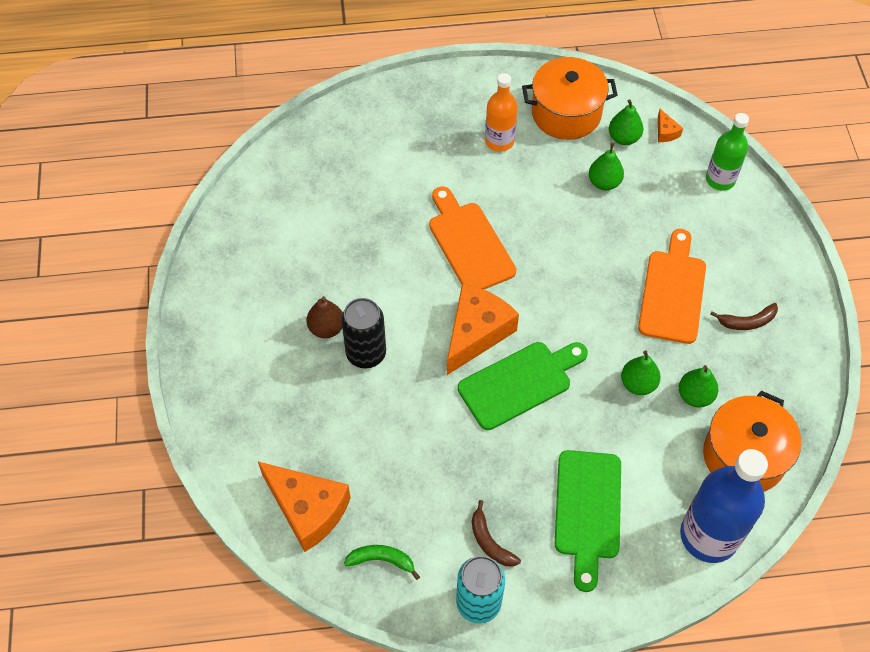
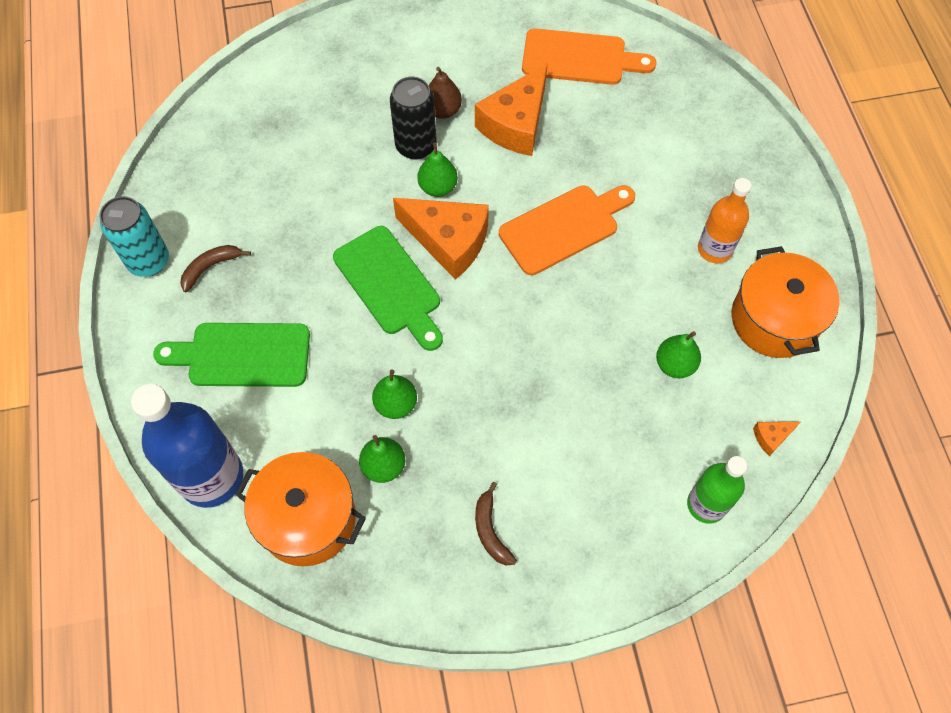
camera: 85 degrees right, 5 degrees up
(307, 509) = (247, 117): orange cheese -> orange cheese (516, 124)
(382, 560) = (195, 179): green banana -> none
(623, 138) = (750, 386): green pear -> green pear (438, 187)
(672, 292) = (524, 443): orange cutting board -> orange cutting board (580, 58)

